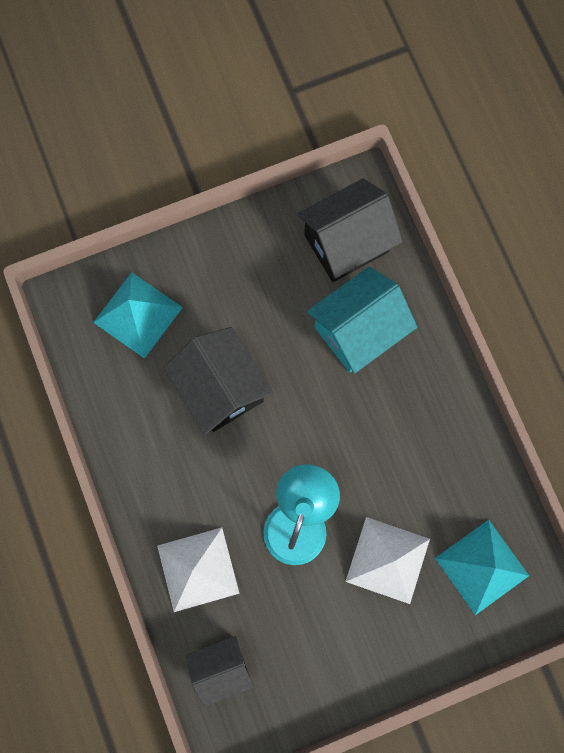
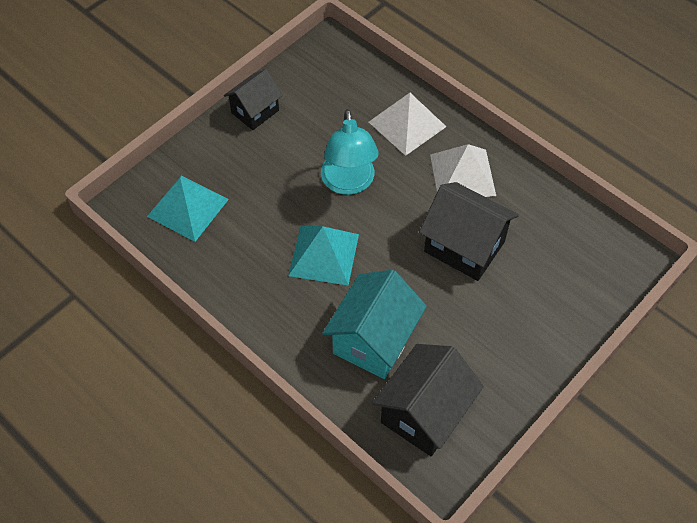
camera: 155 degrees right, 20 degrees down
(137, 315) = (569, 273): turquoise pyramid -> turquoise pyramid (324, 254)
(222, 667) = (355, 77): black house -> black house (255, 111)
(388, 560) = (265, 183): white pyramid -> white pyramid (462, 174)

